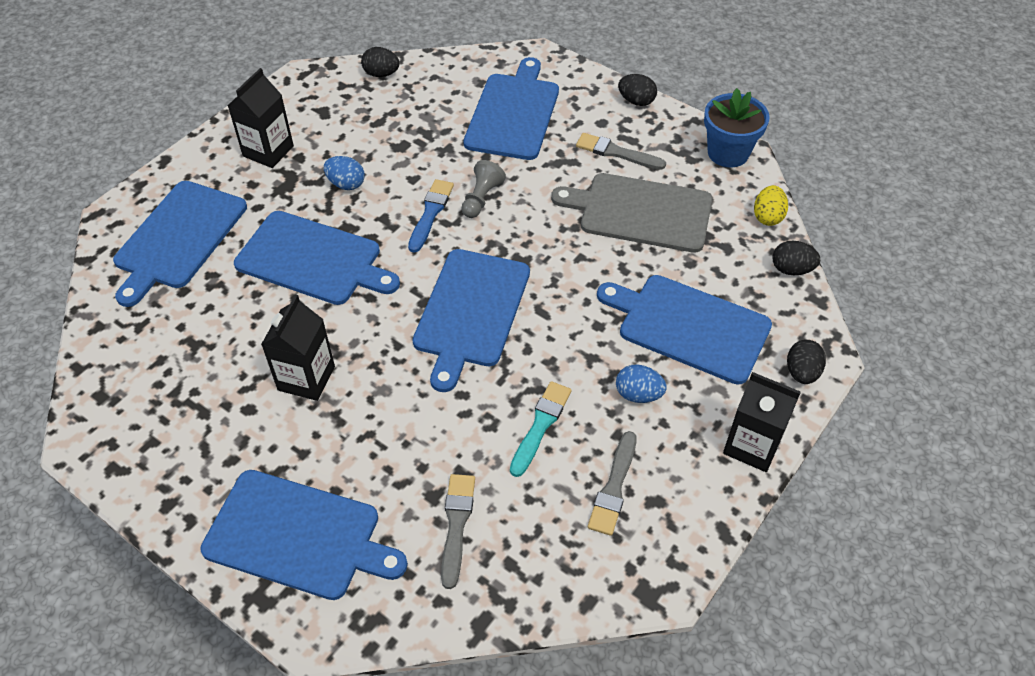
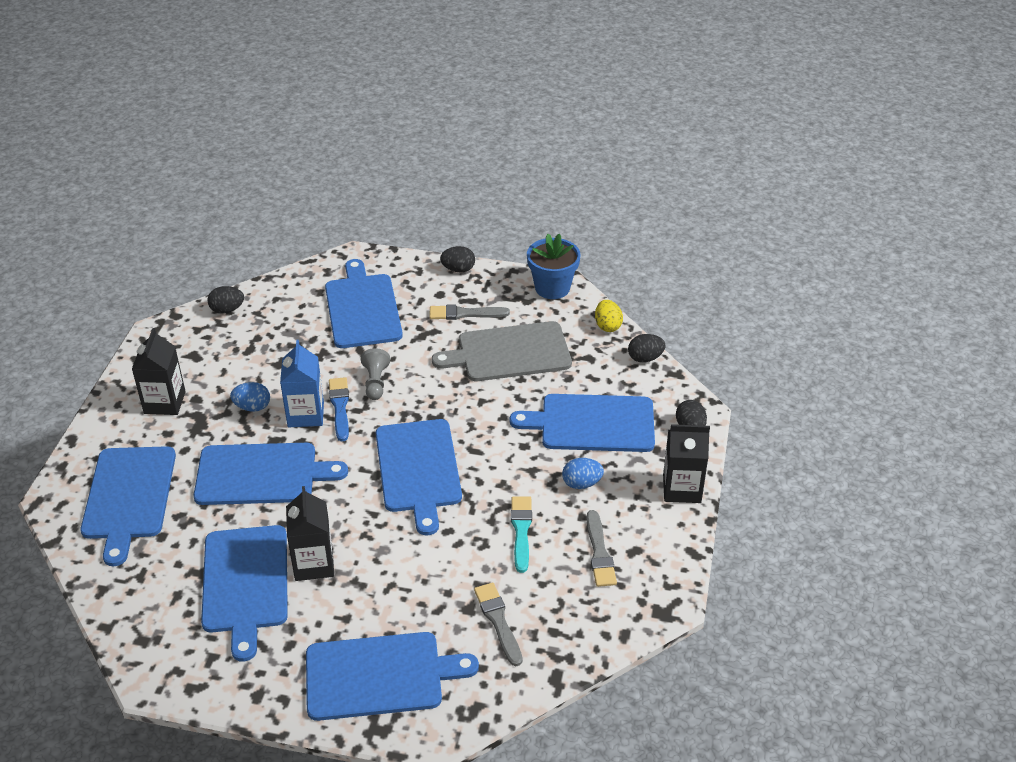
camera: 25 degrees left, 10 degrees down
(229, 373) = (245, 583): none -> blue cutting board
(392, 210) = (306, 414): none -> blue carton

